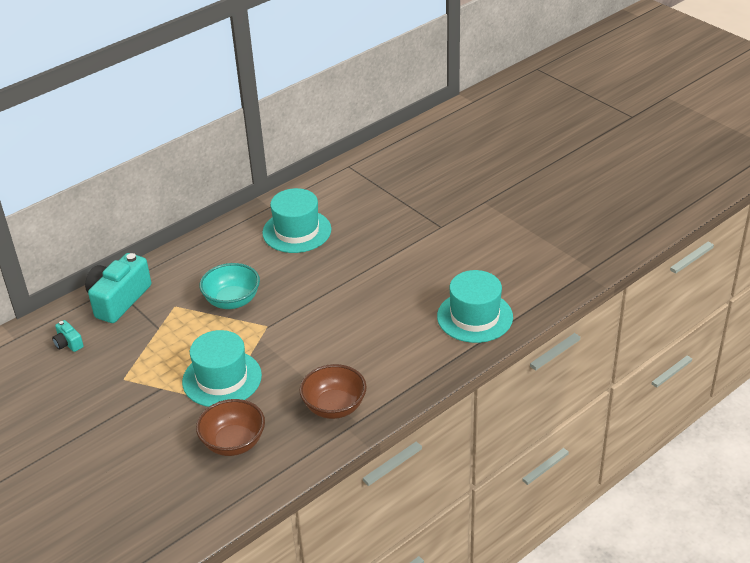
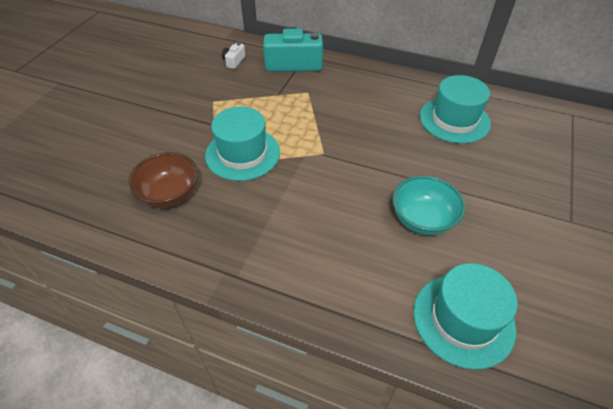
camera: 60 degrees right, 10 degrees up
(68, 343) = (234, 61): turquoise camera -> white camera
(232, 301) = (337, 120): turquoise bowl -> turquoise bowl (422, 220)
(334, 407) = (248, 248): brown bowl -> none

